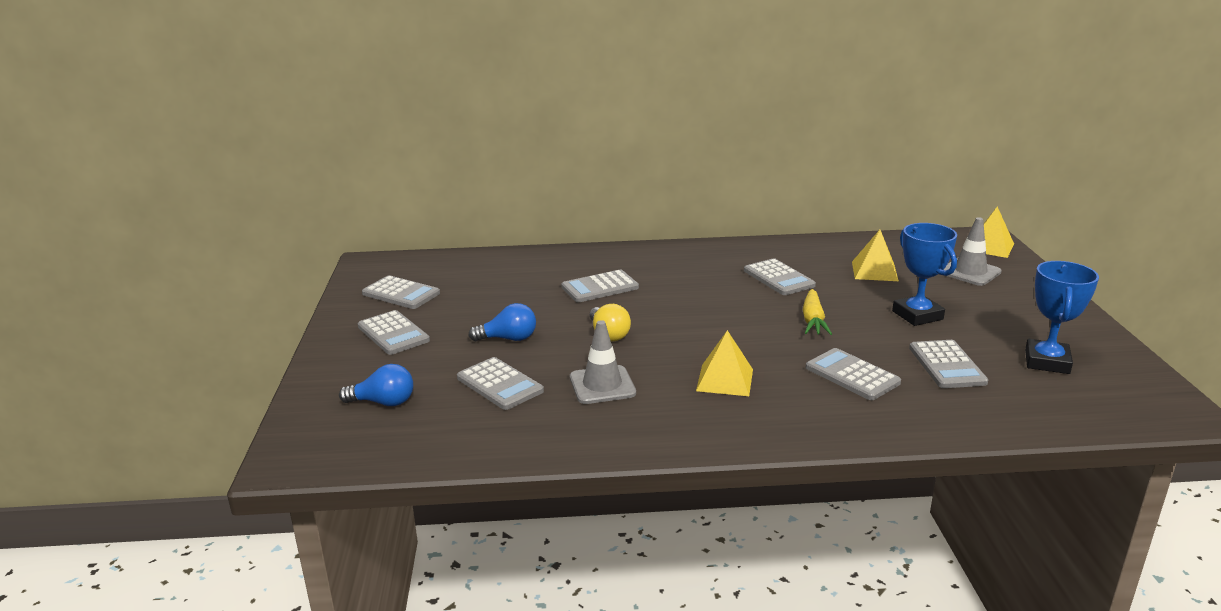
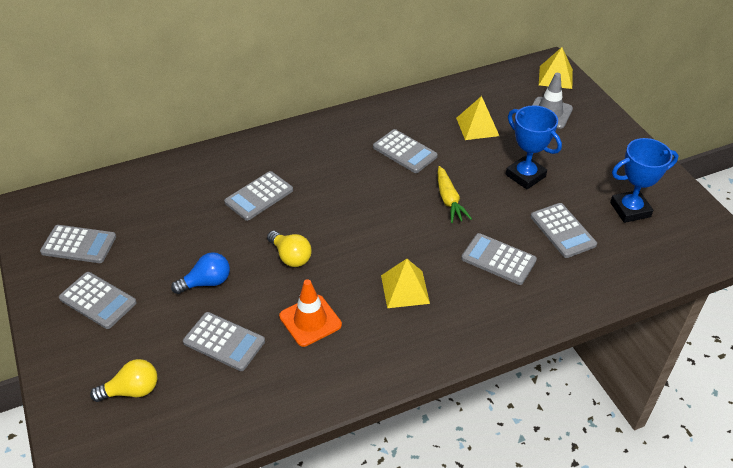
camera: 20 degrees left, 20 degrees up
(383, 402) = (132, 390): blue light bulb -> yellow light bulb
(602, 385) = (310, 320): grey traffic cone -> orange traffic cone
(1047, 362) = (630, 210): blue trophy -> blue trophy turned 75 degrees clockwise

